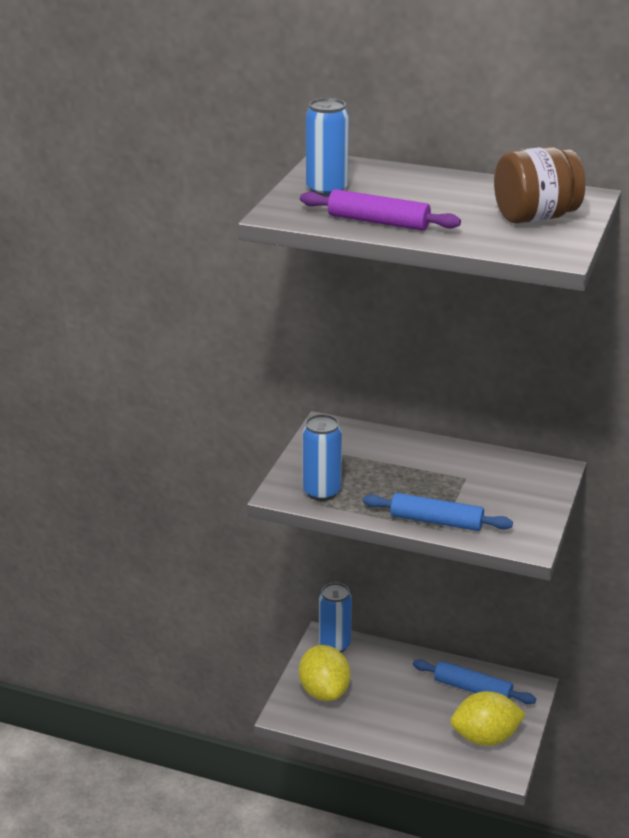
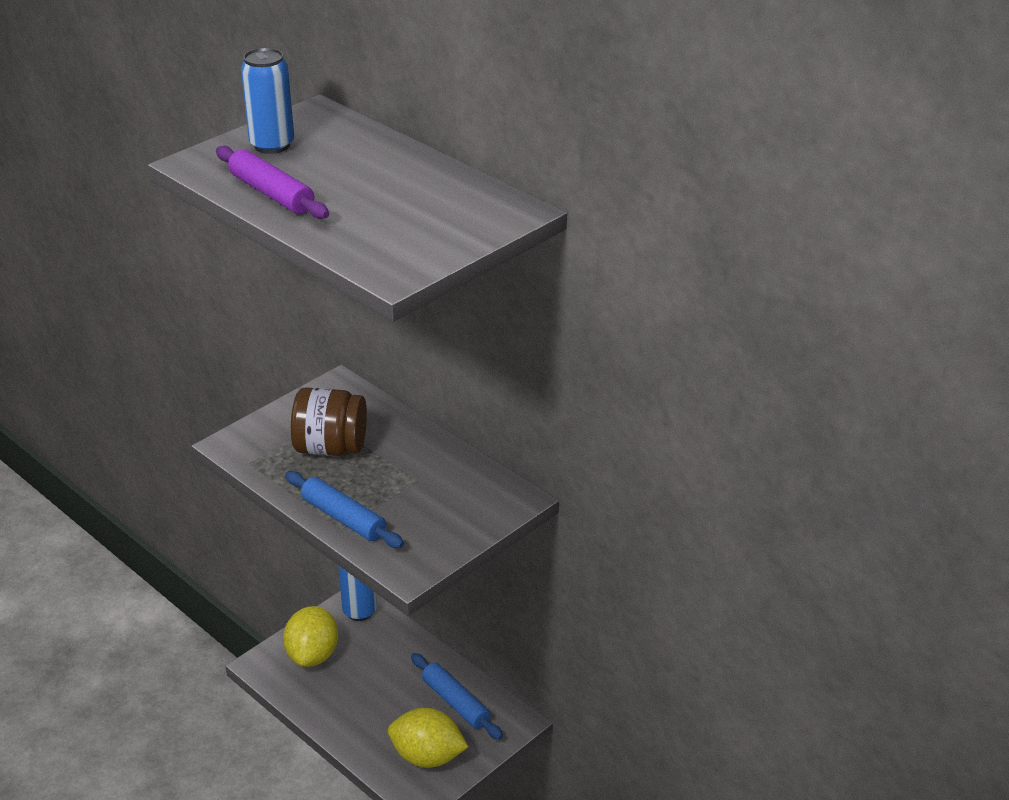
camera: 25 degrees right, 5 degrees up
(321, 492) = (267, 454): blue can -> none
(535, 217) = (429, 225): brown jar -> brown jar (331, 448)

